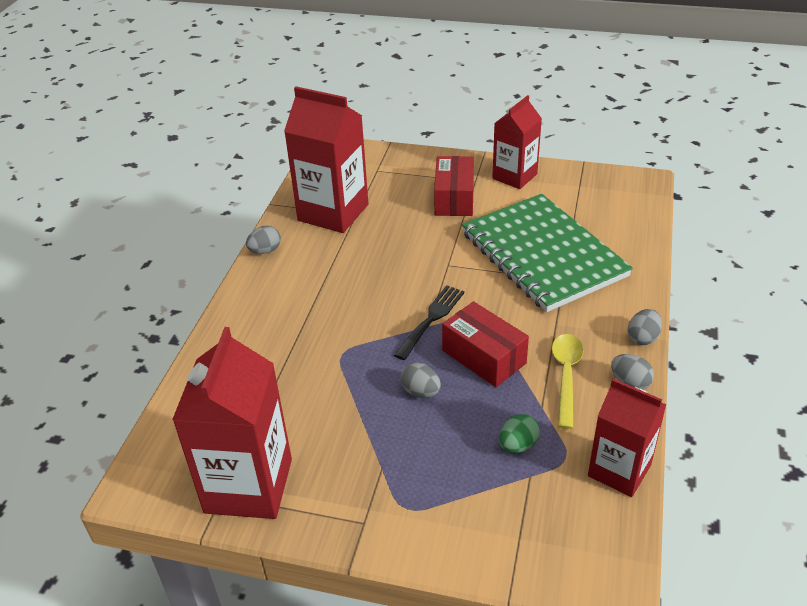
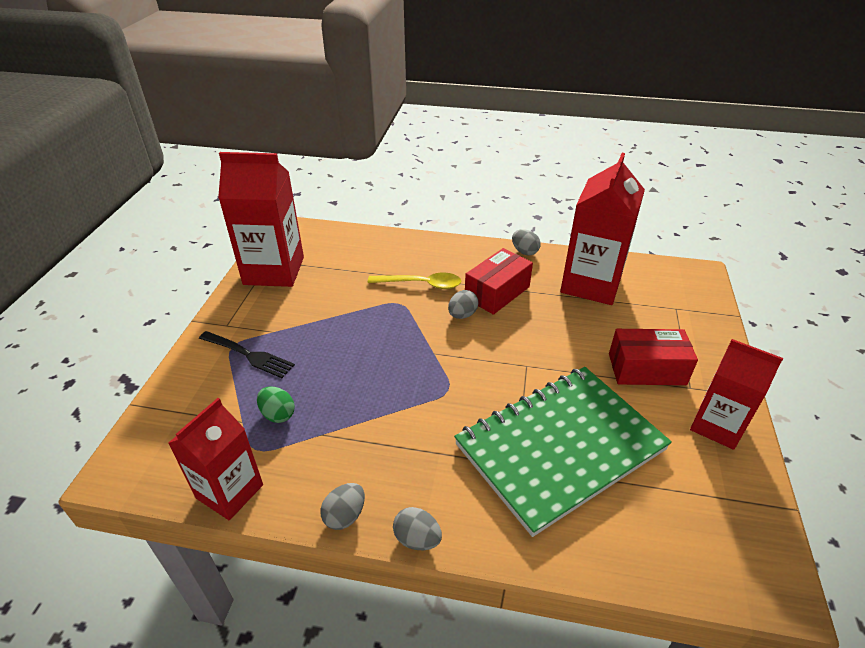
camera: 85 degrees right, 0 degrees up
(421, 392) = (350, 350): grey egg -> grey egg (462, 315)
(431, 319) = (442, 355): black fork -> black fork (248, 355)
(484, 357) = (391, 392): red box -> red box (497, 292)
(566, 376) = (360, 456): yellow spoon -> yellow spoon (421, 284)

